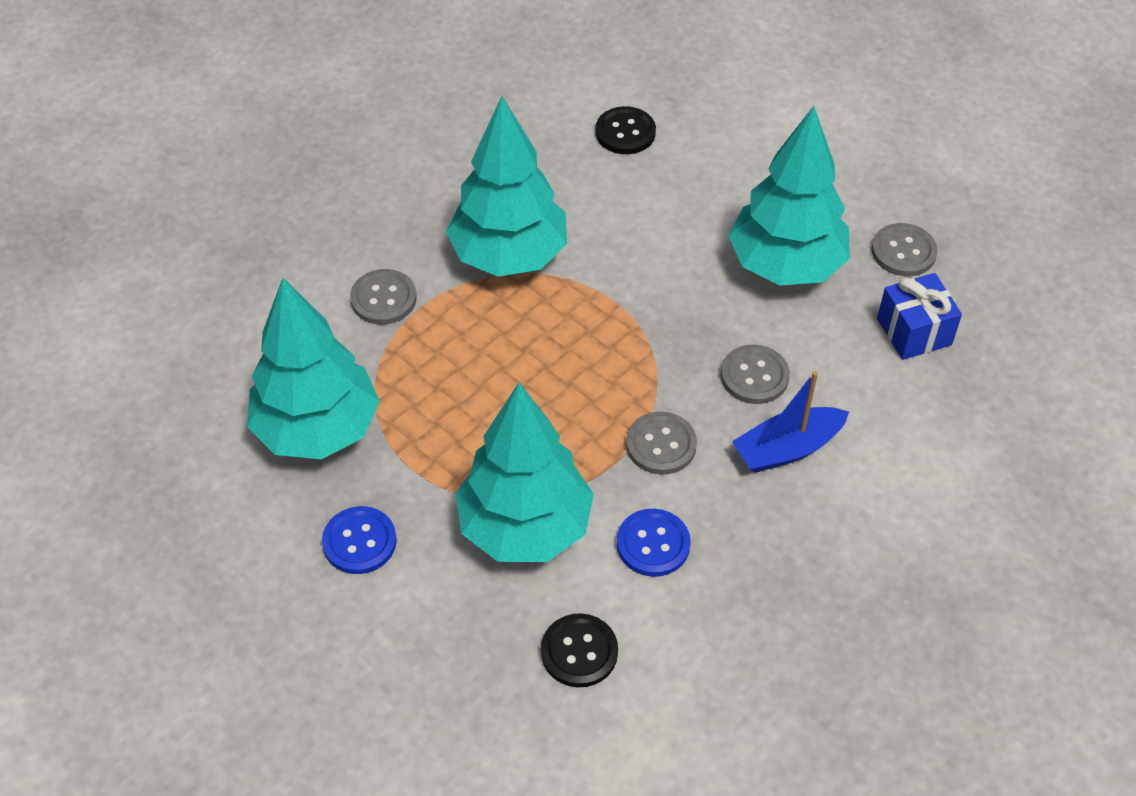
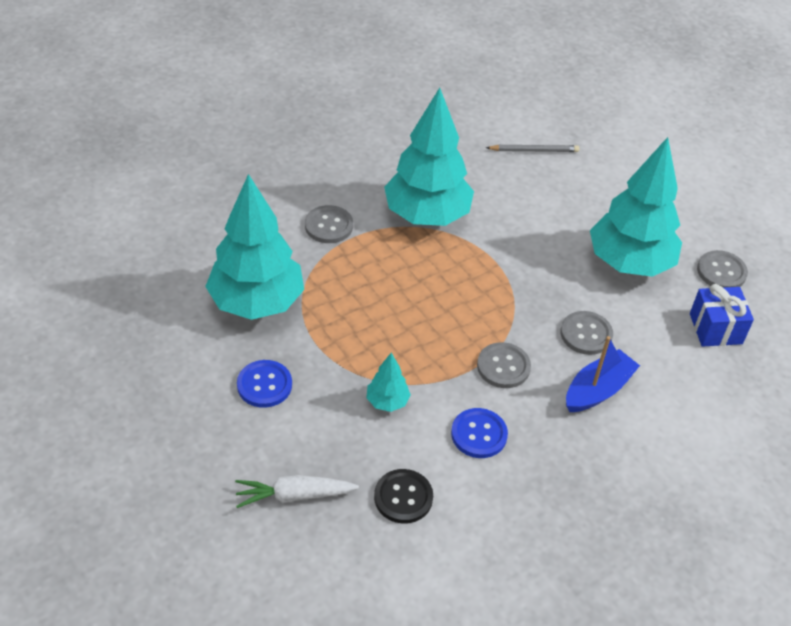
camera: 10 degrees right, 5 degrees down
(438, 683) = (293, 495): none -> white carrot
(525, 527) = (387, 402): turquoise tree -> turquoise tree, size x0.43
(625, 132) = (534, 150): black button -> grey pencil
(787, 449) = (598, 390): blue boat -> blue boat turned 150 degrees clockwise

